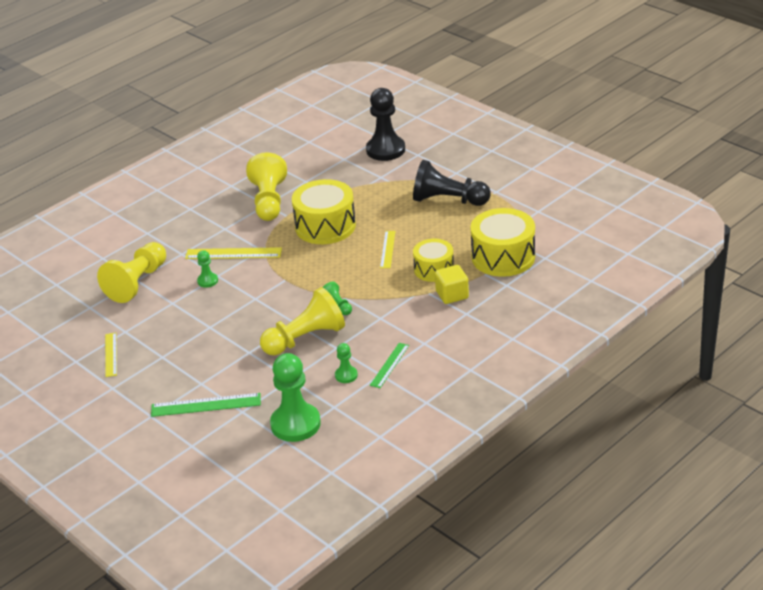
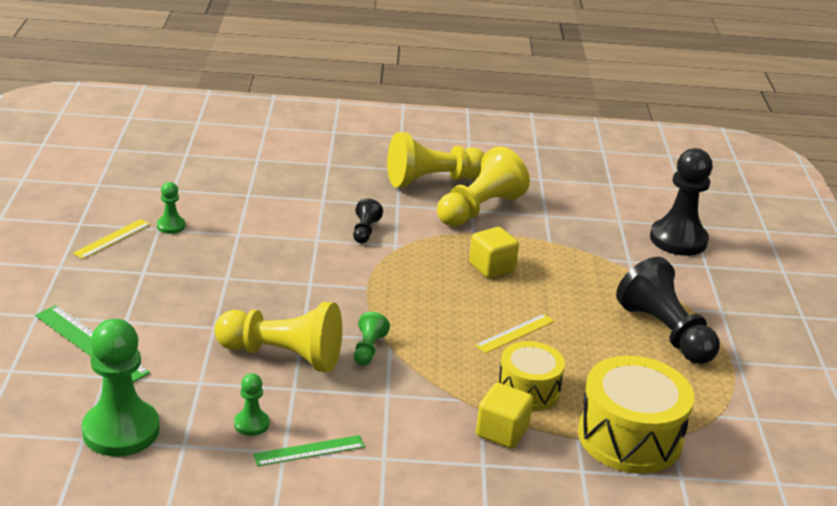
camera: 40 degrees right, 5 degrees down
(137, 283) = (243, 197): yellow pawn -> yellow pawn (432, 181)
(207, 281) = (300, 238): green pawn -> green pawn (171, 226)
(233, 253) = (365, 231): yellow ruler -> black pawn
(325, 226) = (491, 267): yellow drum -> yellow cube

